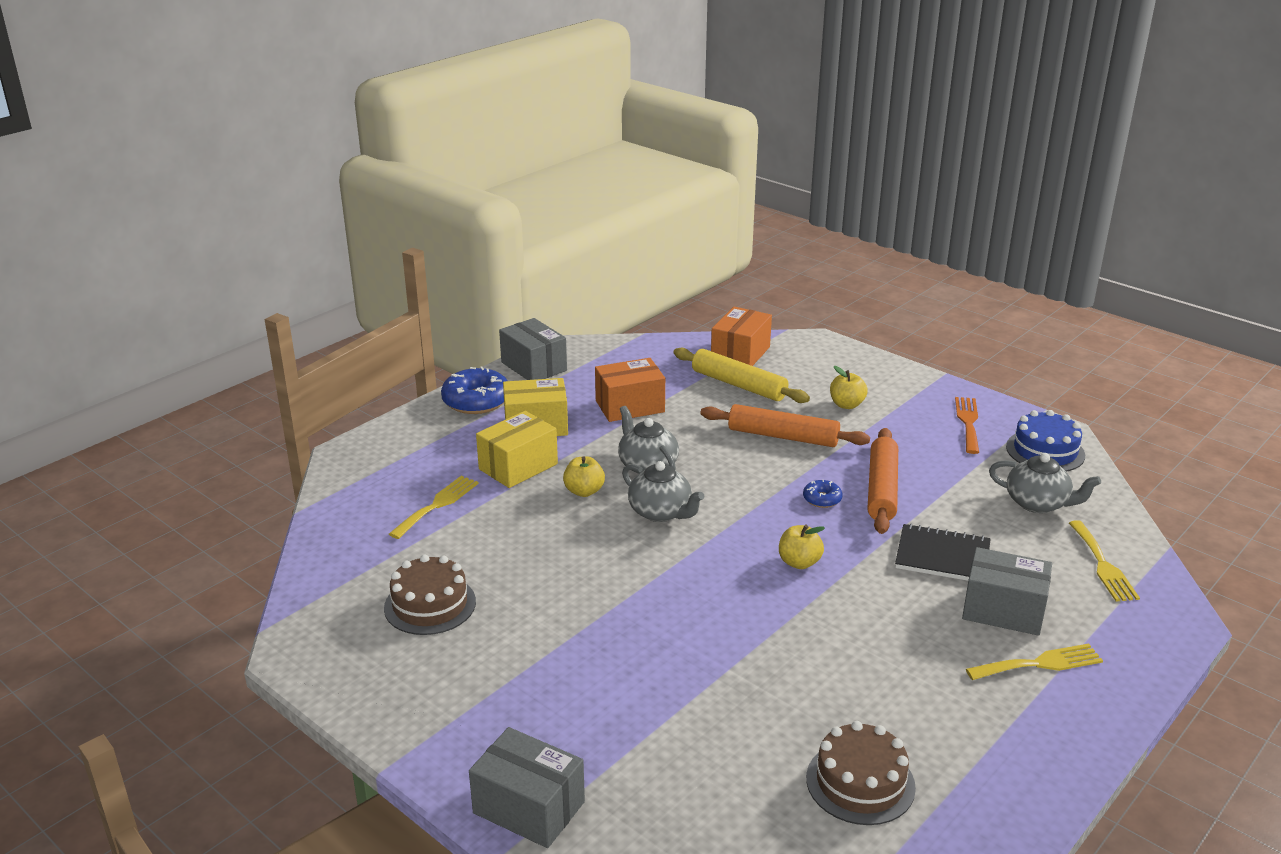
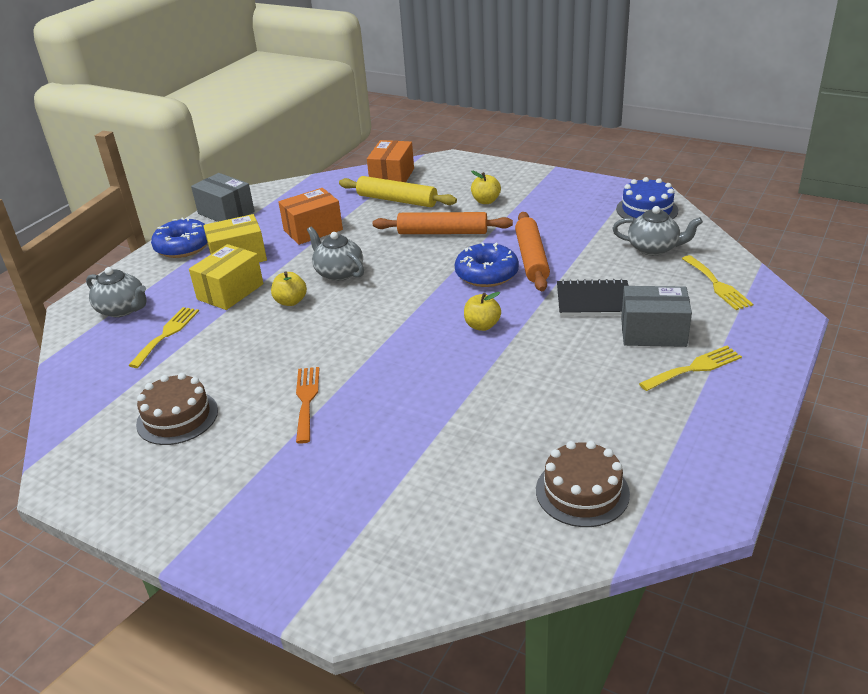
camera: 10 degrees left, 5 degrees up
(529, 807) = (304, 574): grey box -> none
(661, 512) = (359, 307): grey teapot -> grey teapot (123, 309)
(822, 499) = (486, 274): blue donut -> blue donut, size x1.99
(968, 422) = (582, 199): orange fork -> orange fork (306, 400)

